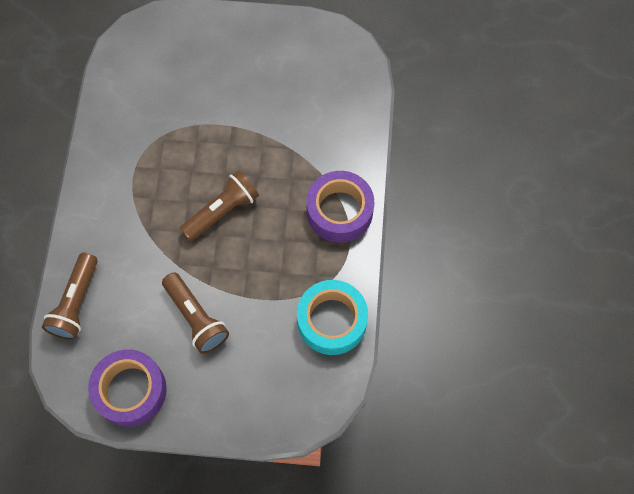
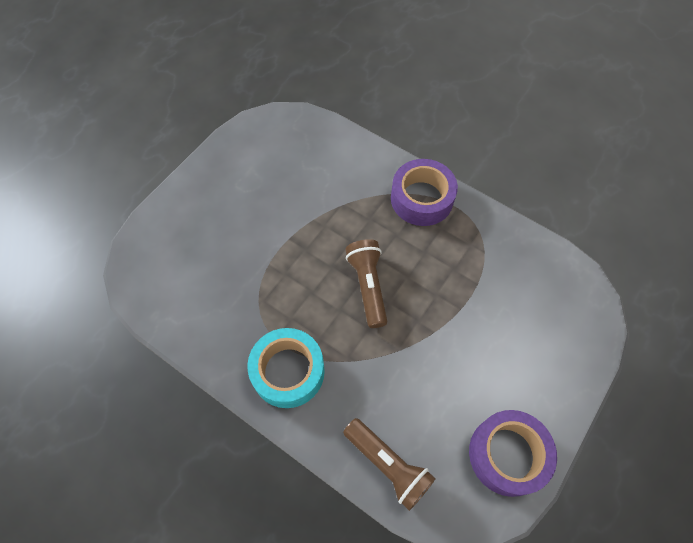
camera: 60 degrees left, 5 degrees down
(196, 318) = (461, 359): brown flashlight -> none
(332, 321) = (518, 252): turquoise tape -> turquoise tape (288, 371)

